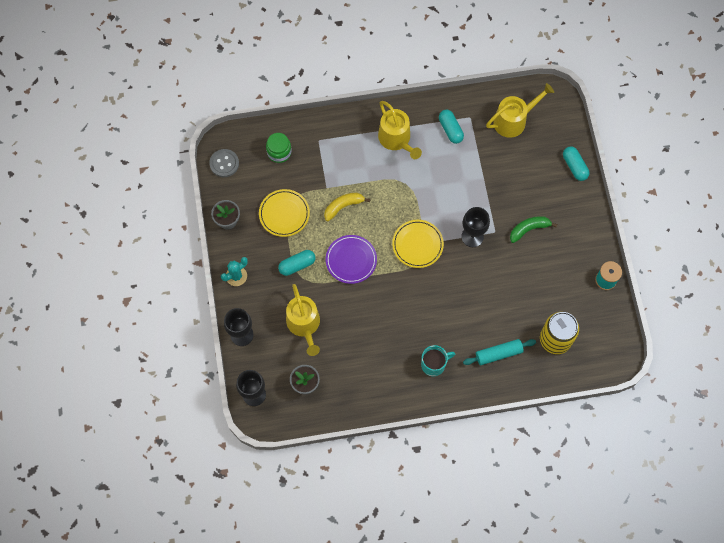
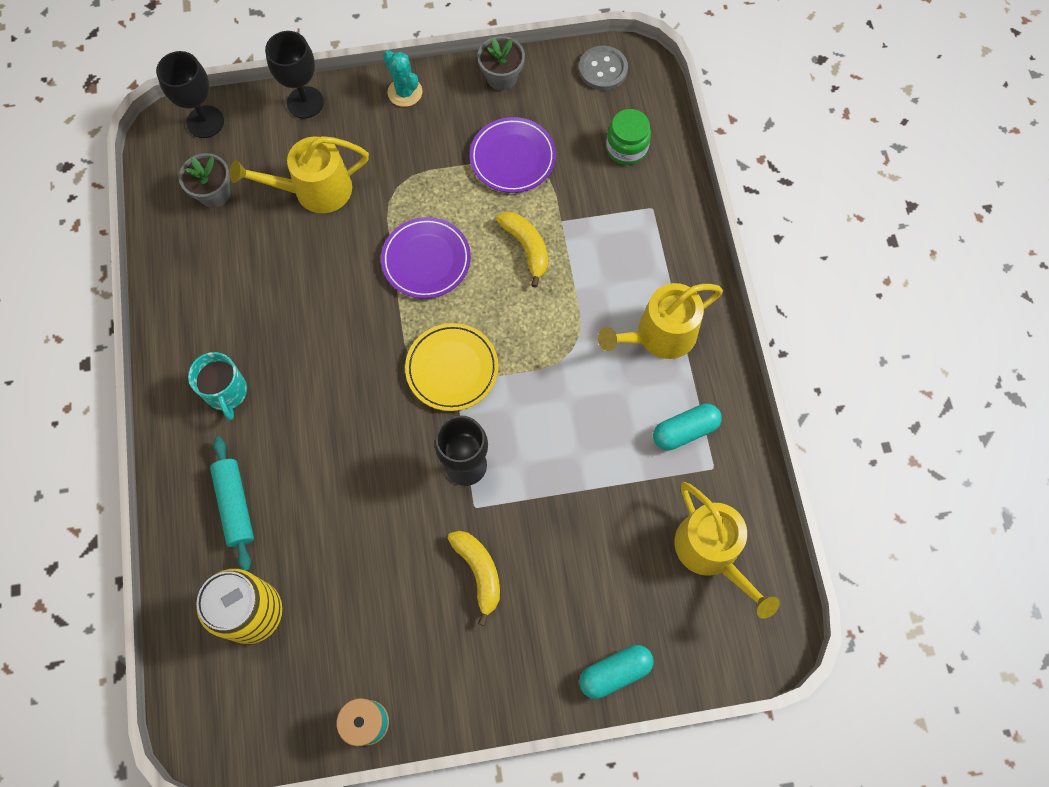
camera: 90 degrees right, 0 degrees up
(284, 214) = (512, 158): yellow plate -> purple plate
(297, 265) = (420, 178): turquoise capsule -> none
(529, 229) = (479, 572): green banana -> yellow banana

